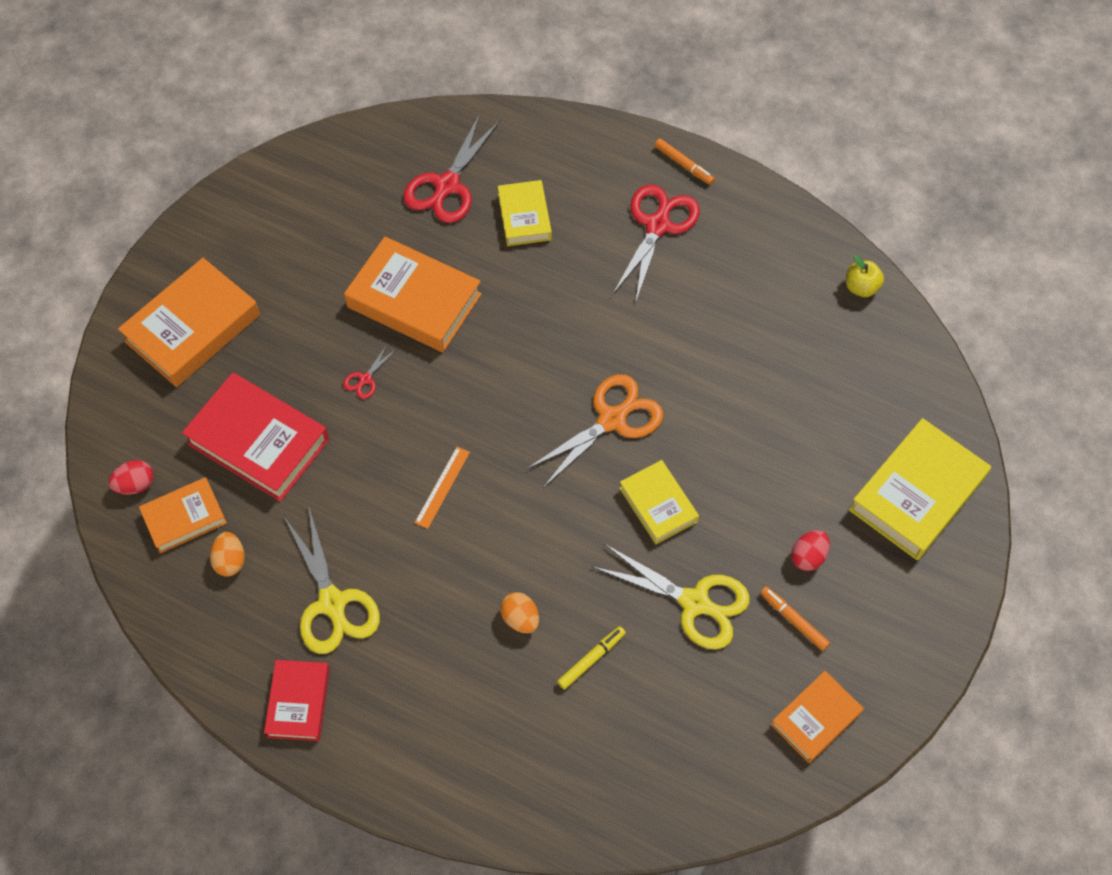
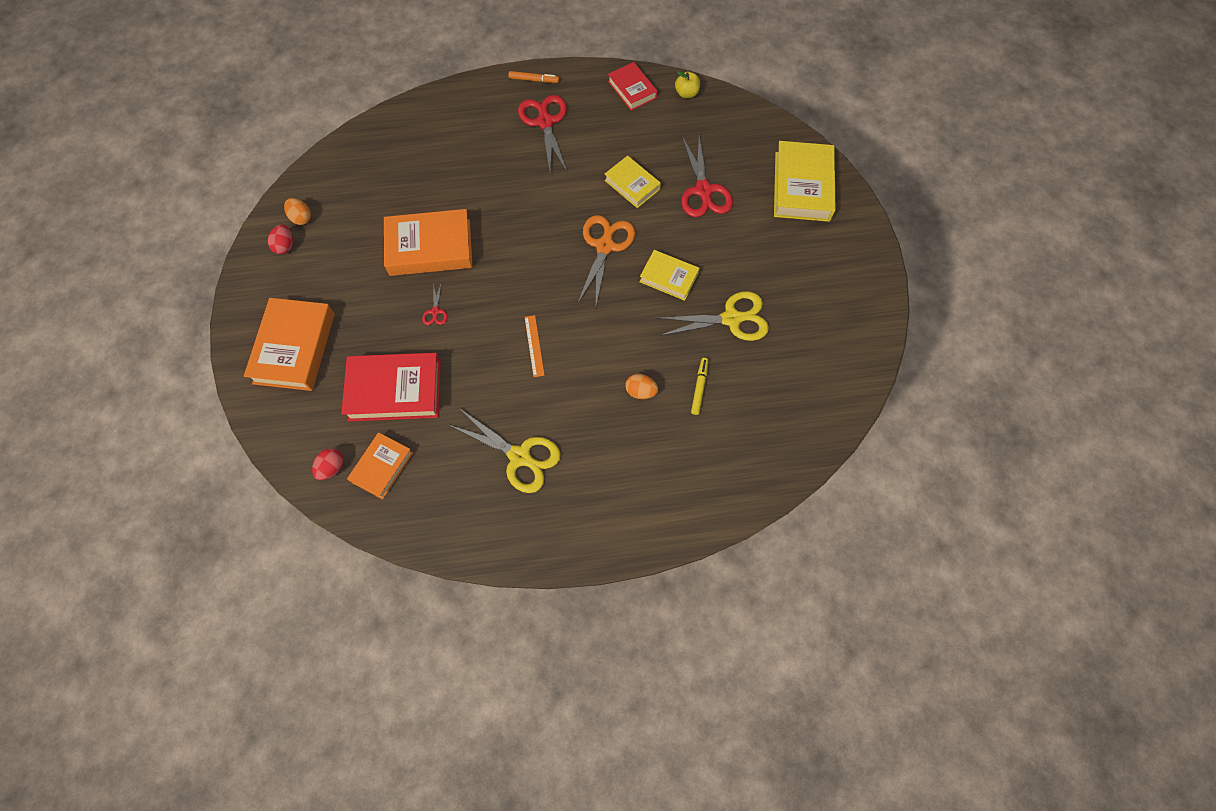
camera: 35 degrees left, 5 degrees up
(230, 561) = (433, 473): orange egg -> orange egg (301, 218)
(298, 702) = (545, 529): red book -> red book (632, 90)
(447, 185) = (397, 168): red scissors -> red scissors (703, 190)
(524, 217) = (461, 161): yellow book -> yellow book (632, 185)
(793, 620) = (791, 294): orange marker -> none
(808, 556) = (772, 255): red egg -> red egg (285, 246)
(815, 719) = (844, 339): orange book -> none

